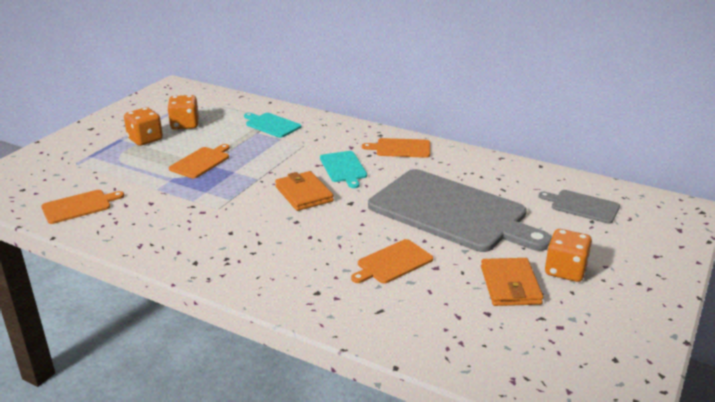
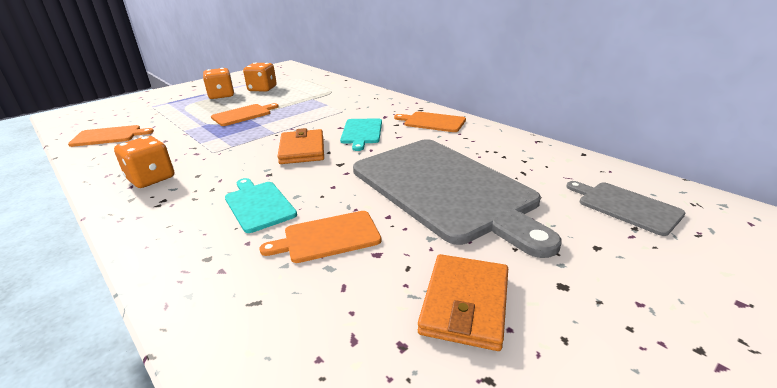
camera: 20 degrees right, 0 degrees up
(271, 125) = (330, 94): turquoise cutting board -> turquoise cutting board (258, 204)
(565, 270) = (566, 297): orange dice -> orange dice (151, 178)

